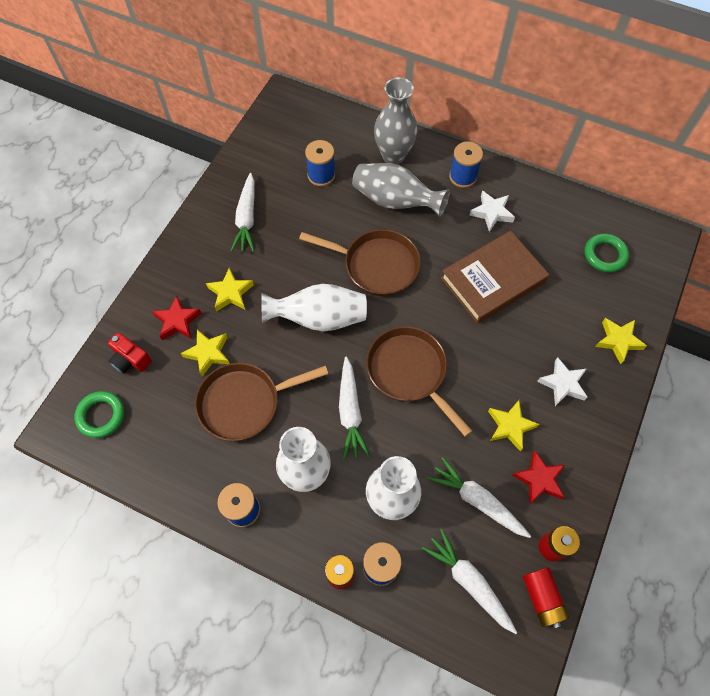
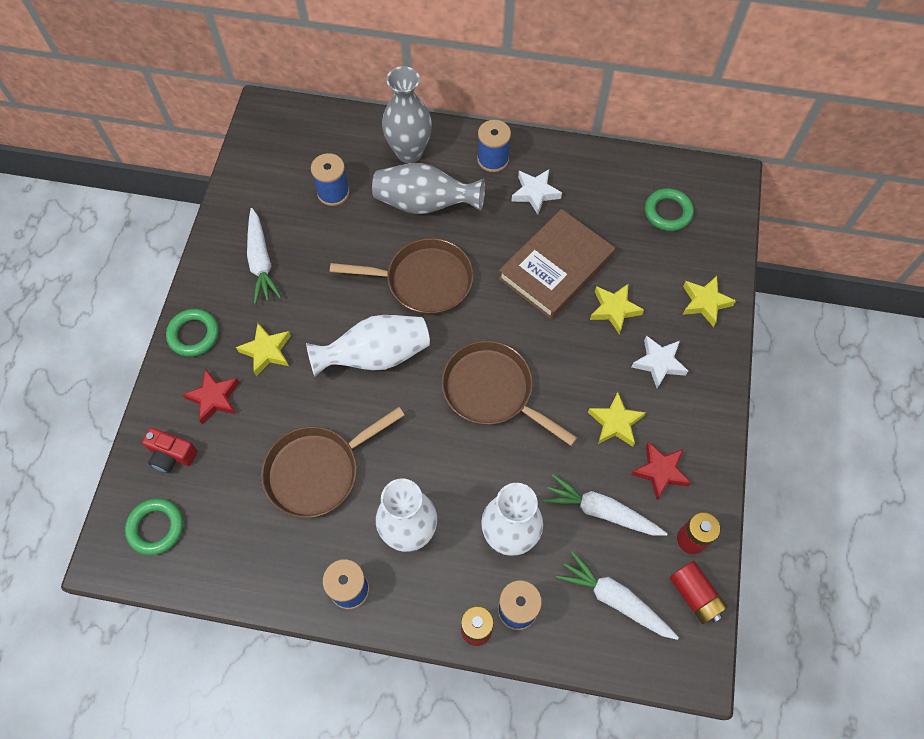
camera: 15 degrees left, 0 degrees up
(176, 265) = (194, 335): none -> green ring
(208, 353) = (260, 426): yellow star -> yellow star (614, 309)
(350, 412) = (439, 451): white carrot -> none

